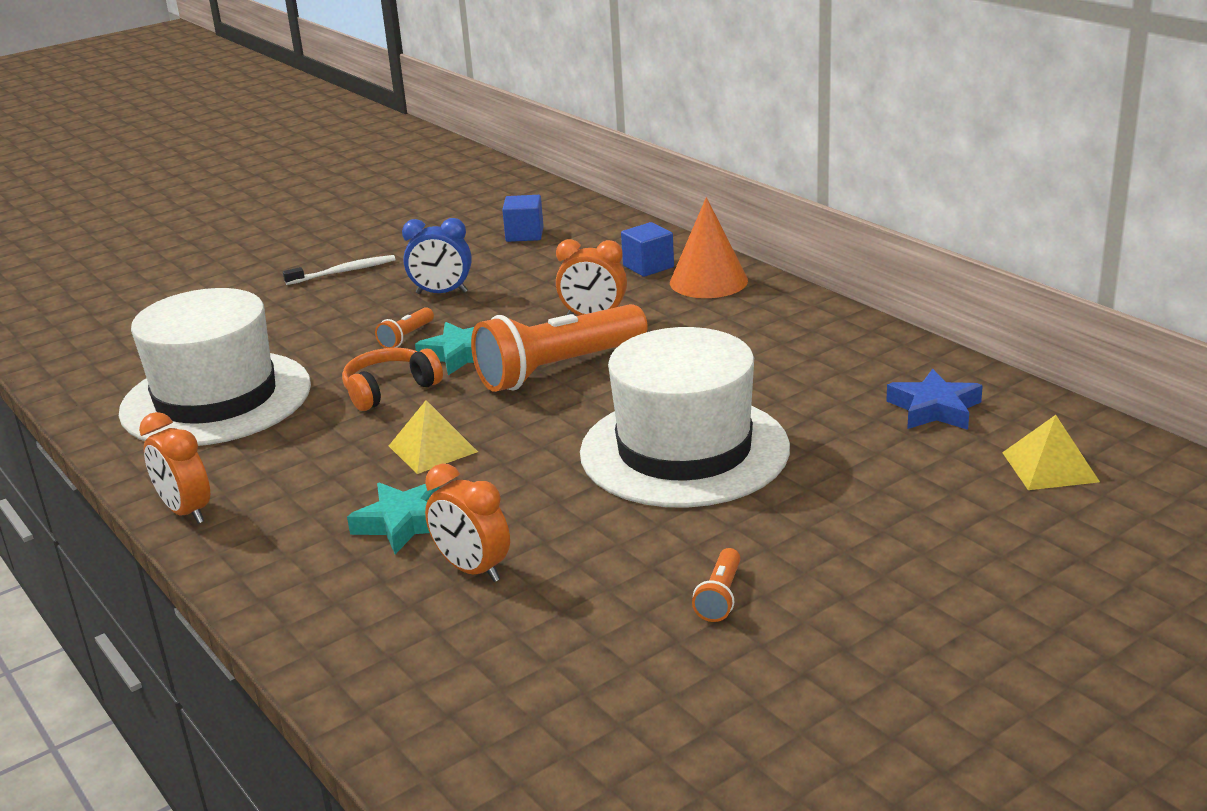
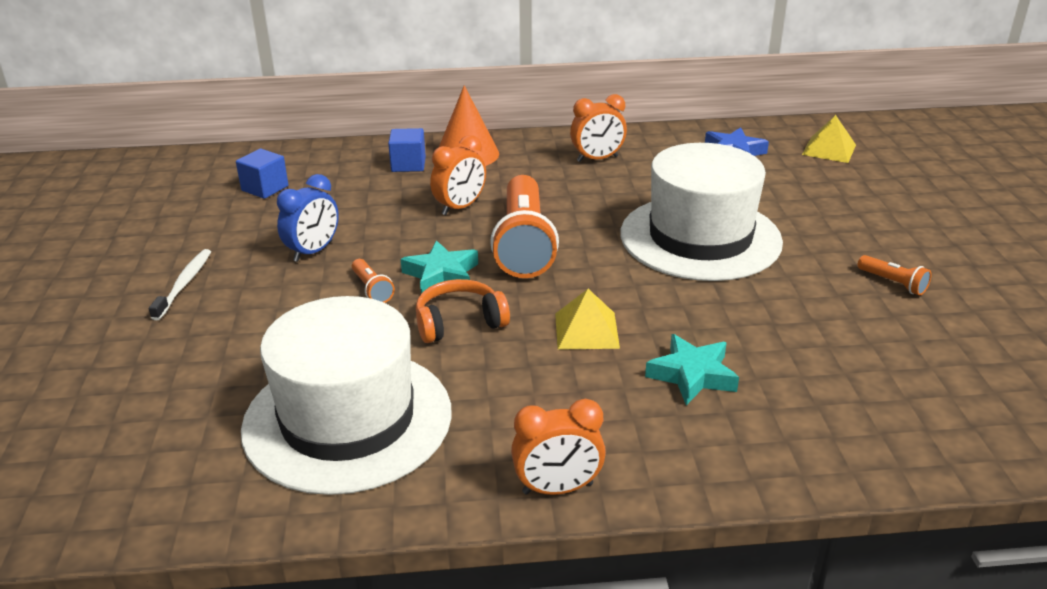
camera: 60 degrees left, 5 degrees up
(390, 390) = (459, 323): orange headphones -> orange headphones turned 75 degrees clockwise
(472, 569) = (787, 363): orange clock -> orange clock (597, 159)

